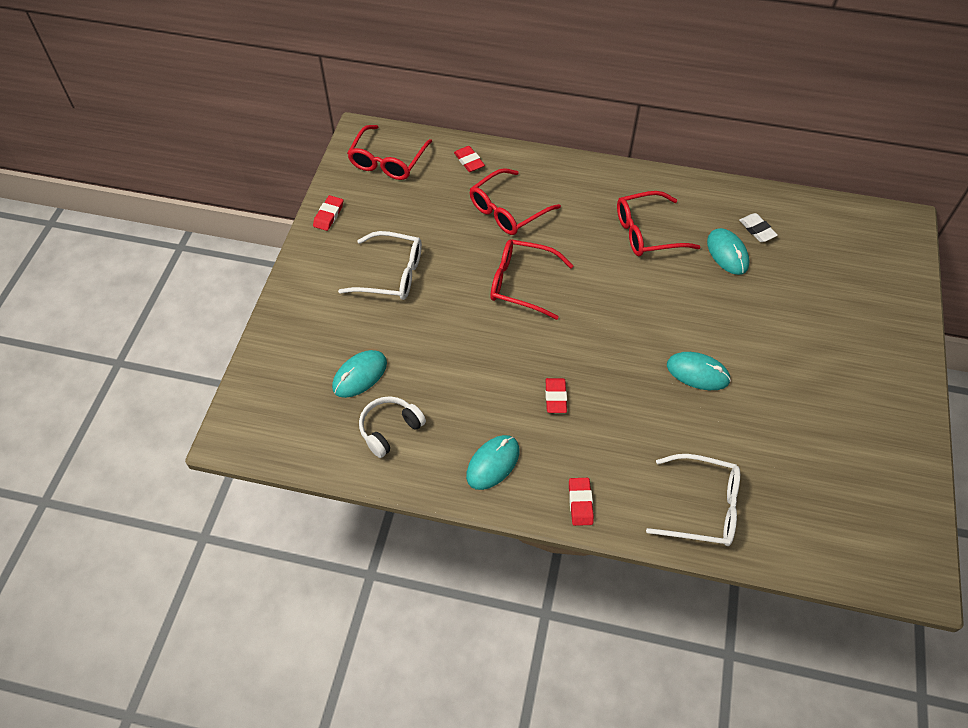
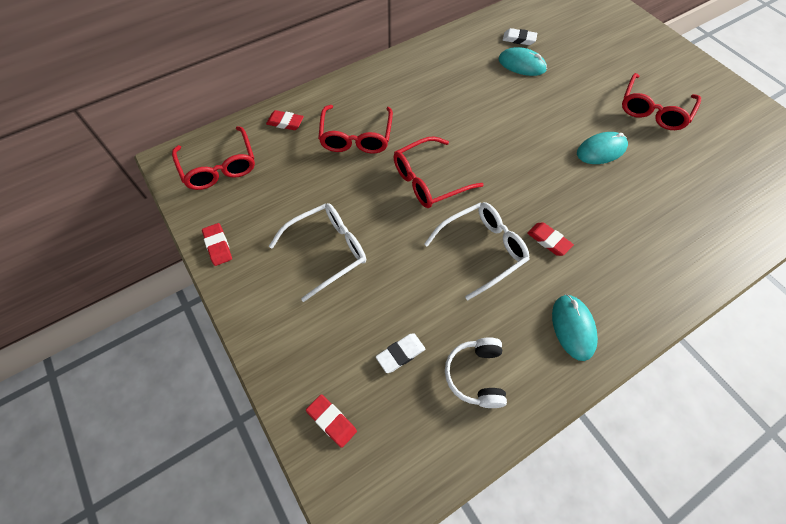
camera: 45 degrees left, 5 degrees up
(360, 375) = (400, 354): turquoise mouse -> white eraser
(580, 503) = (655, 300): red eraser -> red eraser (331, 421)
(647, 232) = (462, 85): red glasses -> red glasses (653, 110)
(702, 507) = (712, 233): white glasses -> white glasses (481, 250)

